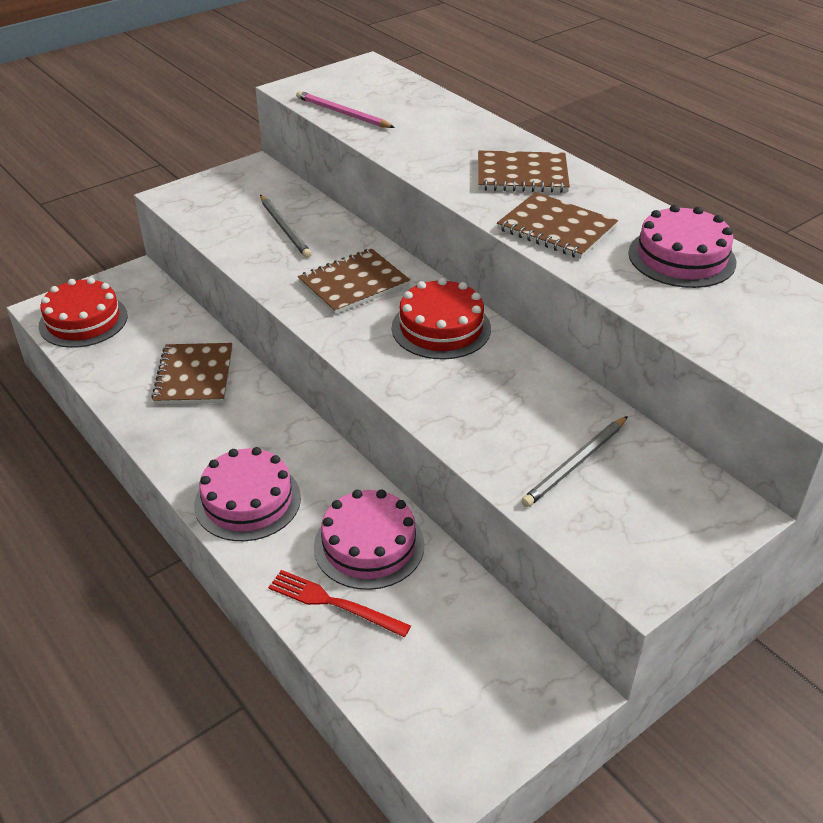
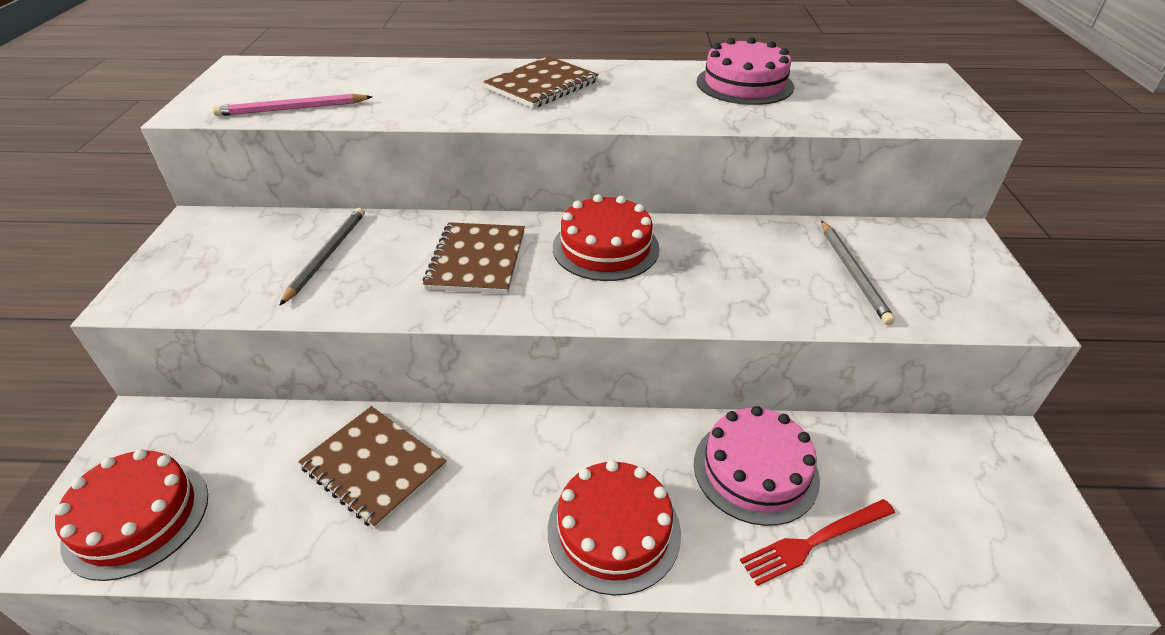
camera: 50 degrees left, 0 degrees up
(248, 501) = (614, 530): pink cake -> red cake
(285, 228) = (327, 255): grey pencil -> grey pencil turned 90 degrees counterclockwise
(556, 228) = (640, 106): brown notebook -> none

